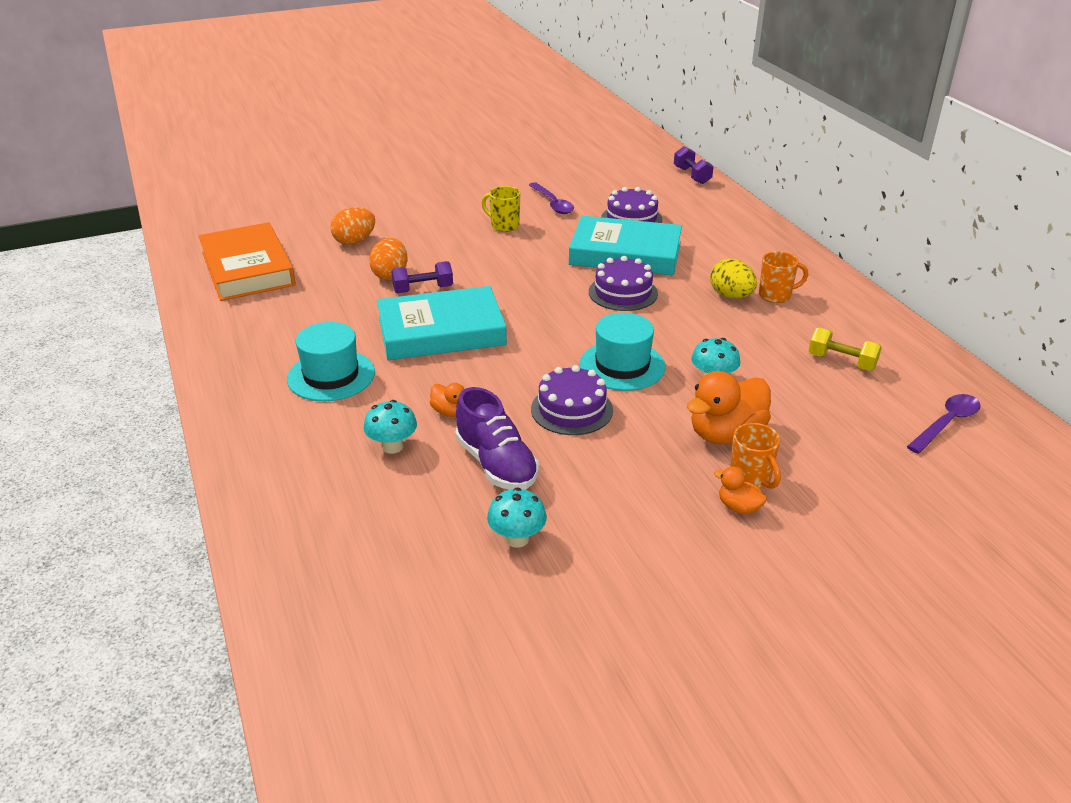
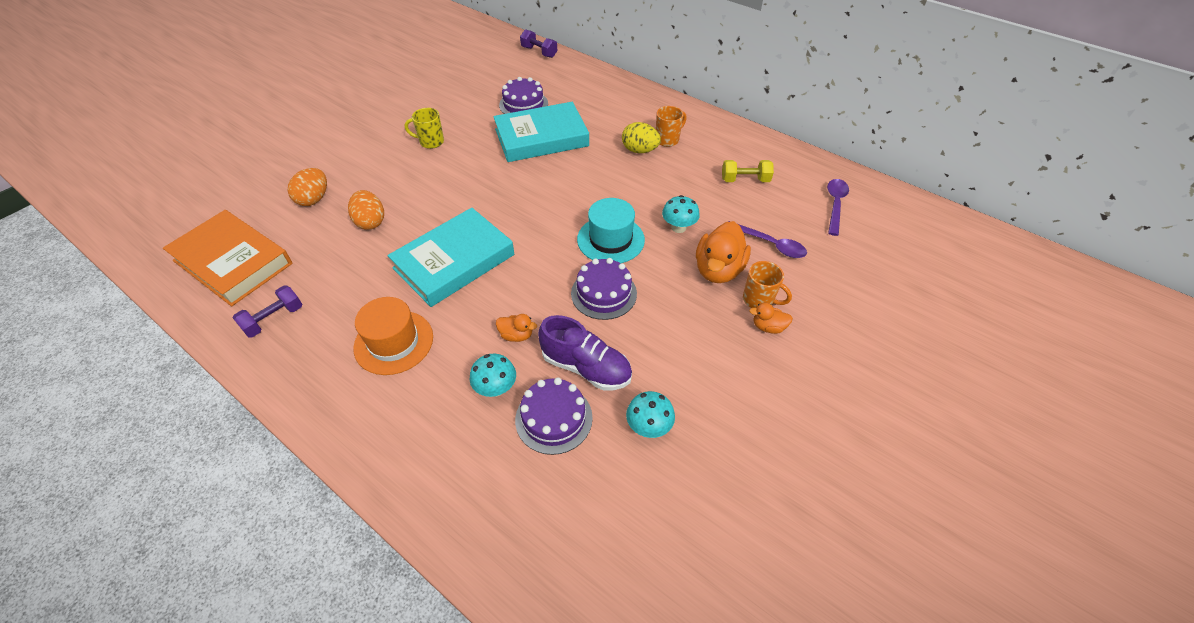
camera: 30 degrees left, 15 degrees up
(331, 375) = (394, 342): turquoise hat -> orange hat
(423, 289) = (409, 226): purple dumbbell -> purple dumbbell (274, 319)
(553, 203) = (454, 109): purple spoon -> purple spoon (770, 244)
(623, 293) = (565, 174): purple cake -> purple cake (553, 418)

